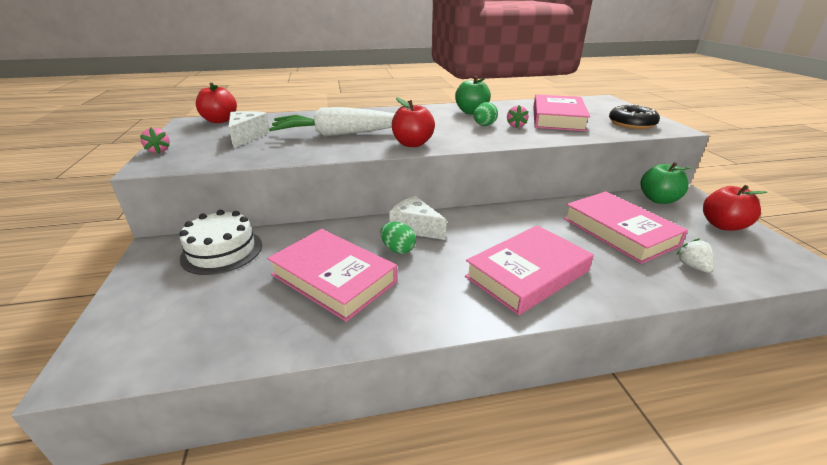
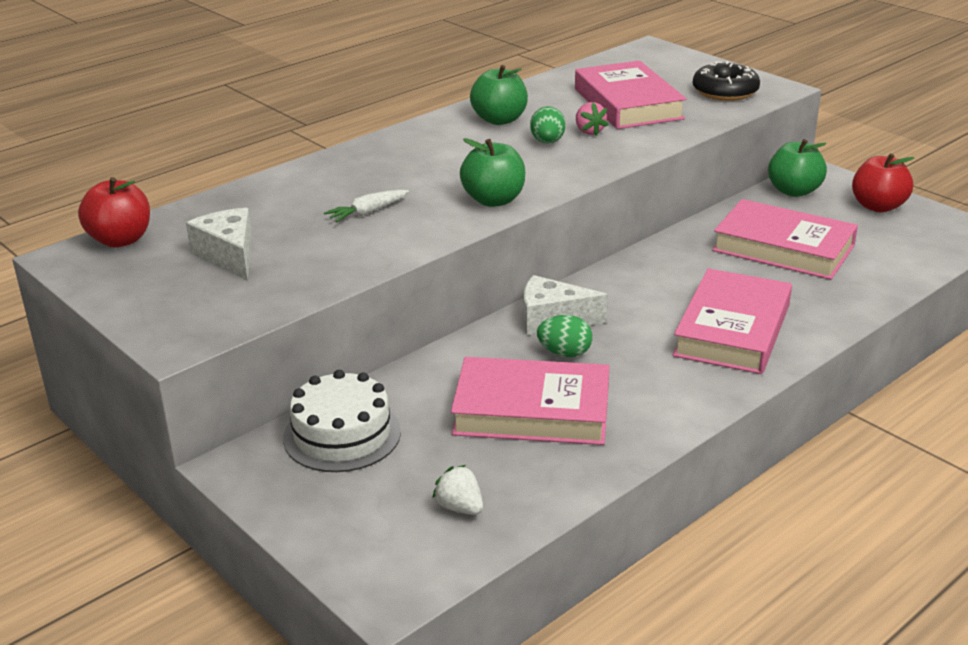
camera: 30 degrees left, 0 degrees up
(159, 151) = (136, 319): pink strawberry -> none
(340, 134) = (368, 212): white carrot -> white carrot, size x0.42
(412, 144) = (494, 200): red apple -> green apple
(692, 266) = (878, 266): white strawberry -> white strawberry (460, 507)

